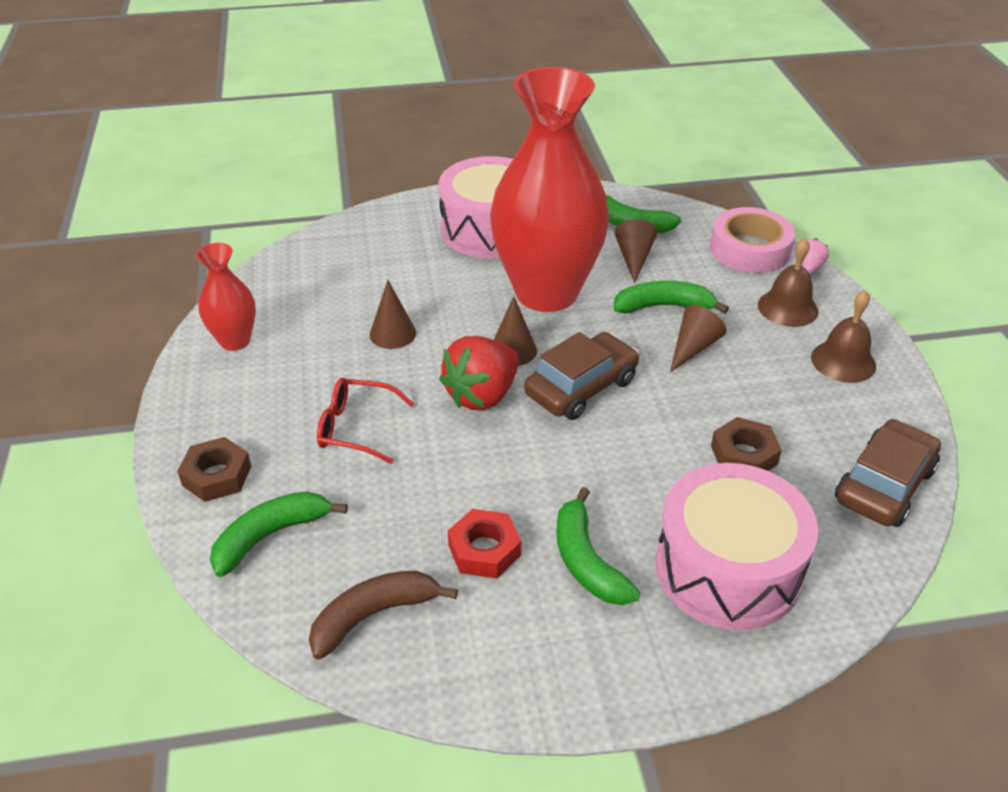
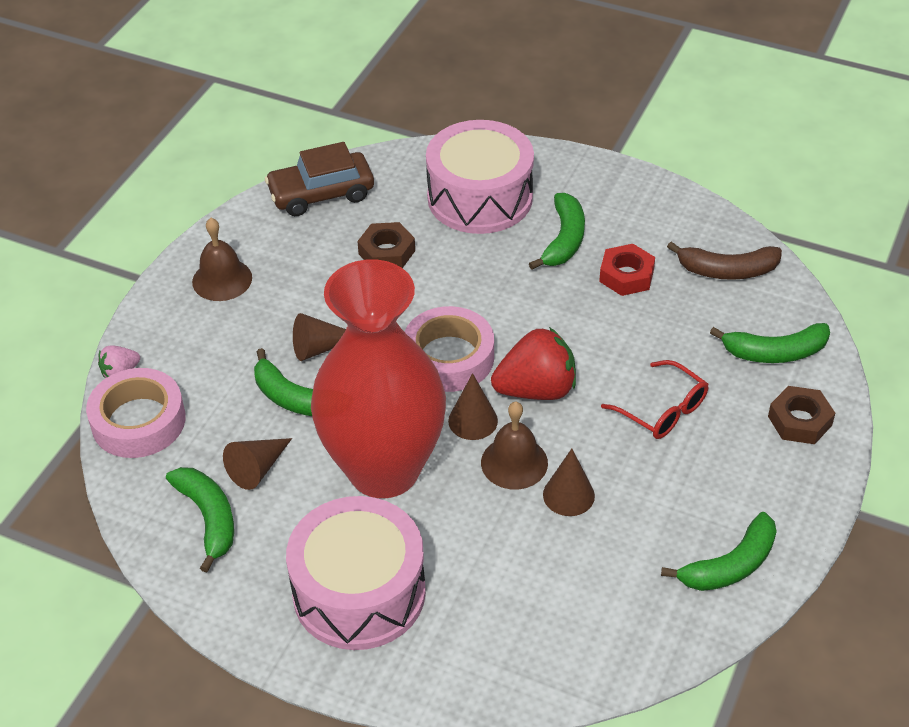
camera: 145 degrees left, 5 degrees up
(235, 341) = (730, 565): red vase -> green banana
(581, 387) = (449, 357): brown car -> pink tape
(787, 308) = (195, 344): brown bell -> brown bell (514, 462)

